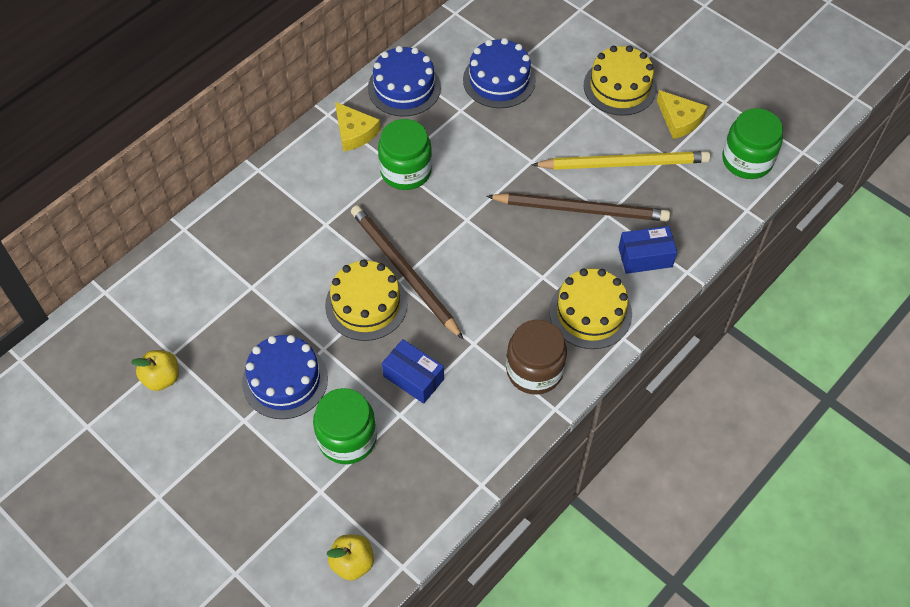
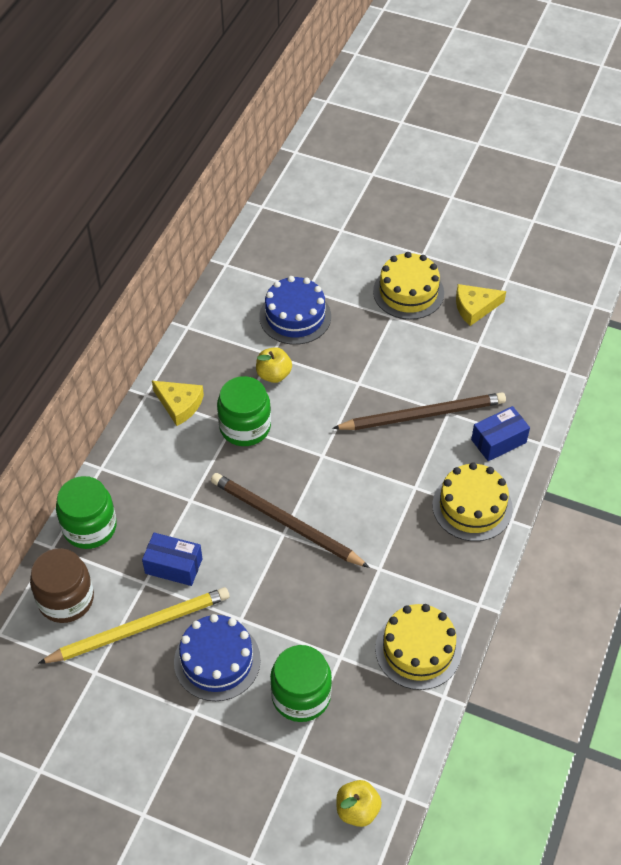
camera: 20 degrees left, 5 degrees down
(162, 378) = (95, 698): yellow apple -> yellow apple (274, 374)
(366, 304) = (263, 564): yellow cake -> yellow cake (418, 649)
(404, 88) = (208, 349): blue cake -> none
(413, 378) = (338, 618): blue box -> blue box (173, 566)
(534, 370) = (445, 575): brown jar -> brown jar (66, 599)
(624, 163) = (443, 361): yellow pencil -> yellow pencil (140, 628)
(679, 120) = (474, 307): yellow cheese -> yellow cheese turned 135 degrees clockwise
(747, 160) = (549, 327): green jar -> green jar (89, 527)

